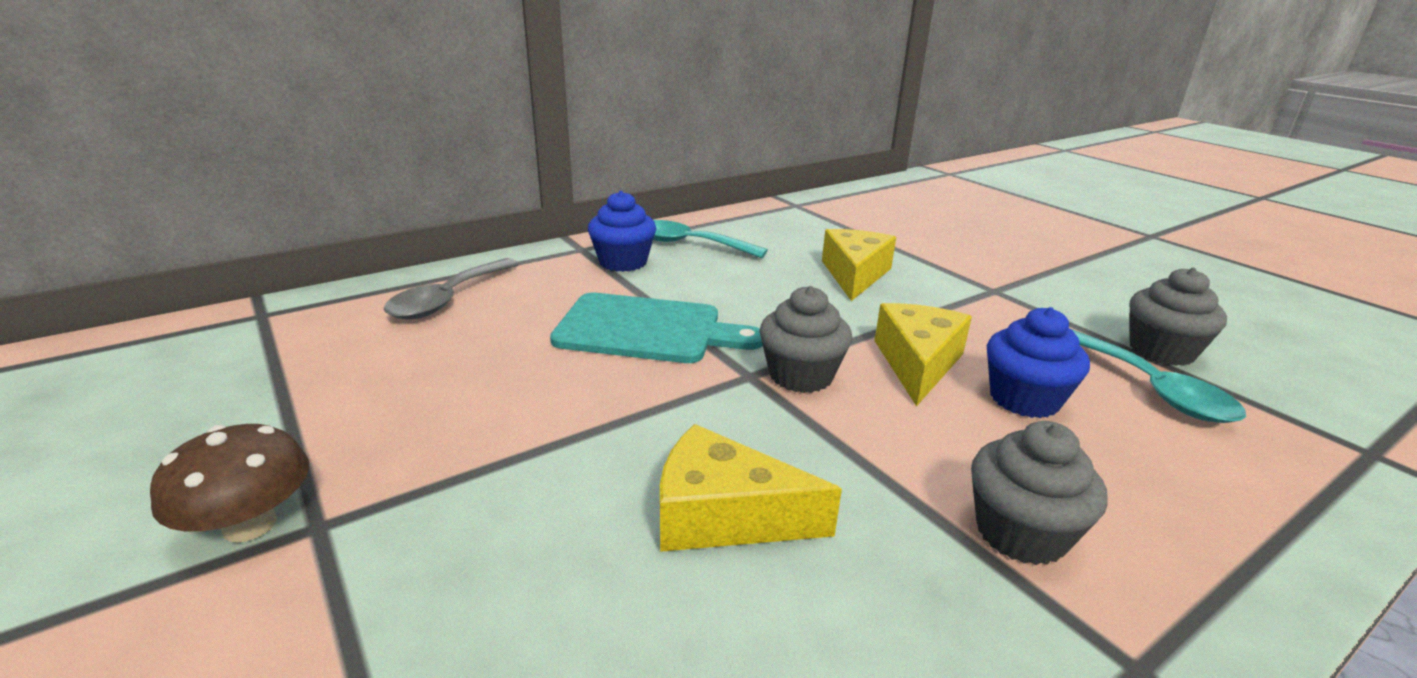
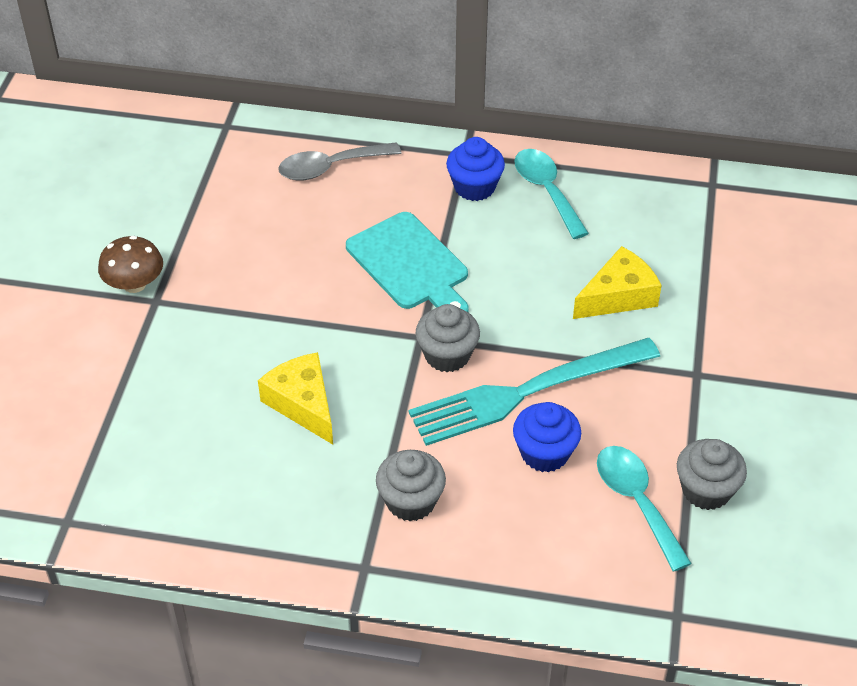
camera: 45 degrees right, 20 degrees up
(917, 363) = (528, 391): yellow cheese -> turquoise fork
(1151, 388) = (636, 501): turquoise spoon -> turquoise spoon turned 135 degrees clockwise

